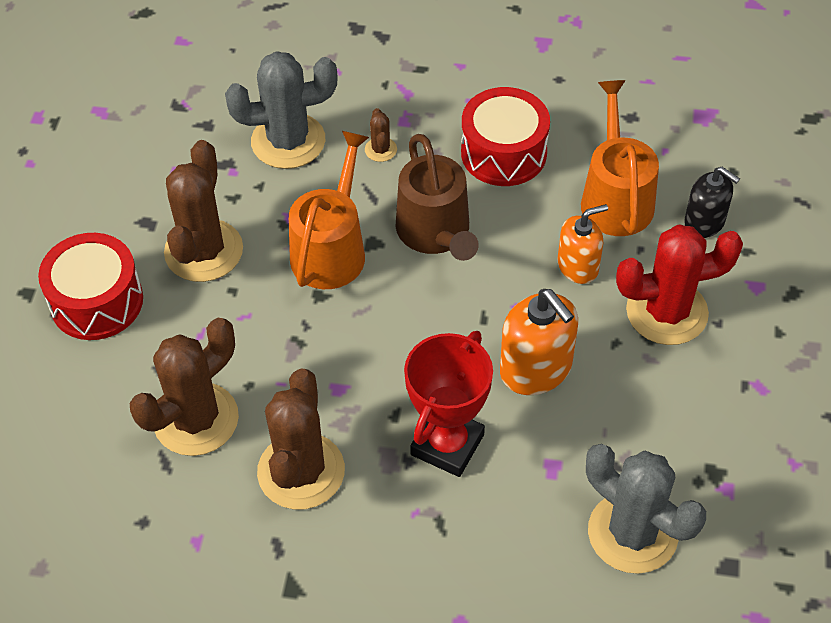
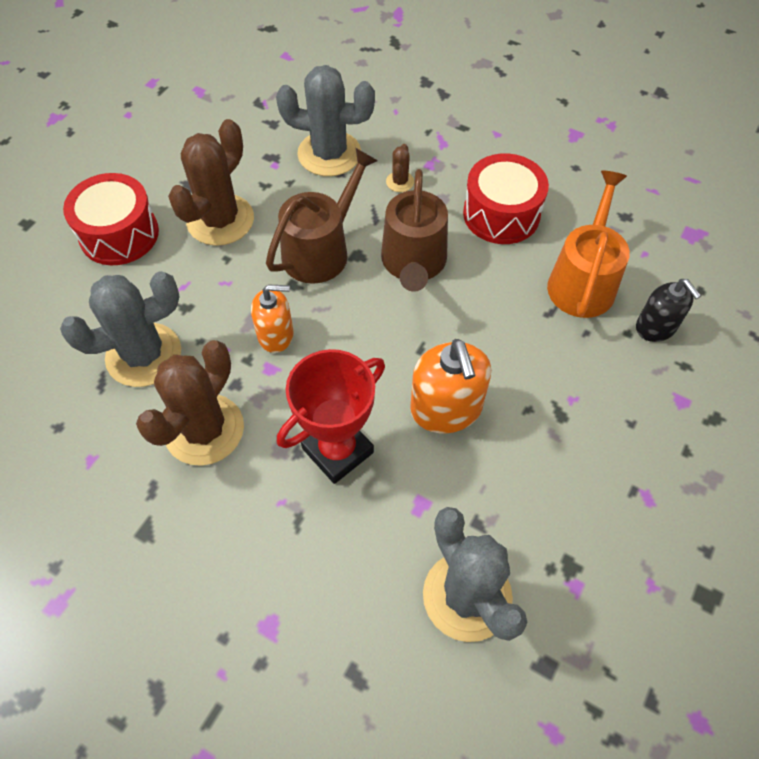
camera: 20 degrees right, 5 degrees up
(196, 419) = (144, 355): brown cactus -> grey cactus
(331, 250) = (321, 250): orange watering can -> brown watering can
(578, 266) = (523, 330): orange soap dispenser -> orange soap dispenser (276, 335)
(666, 312) = (587, 397): red cactus -> none

